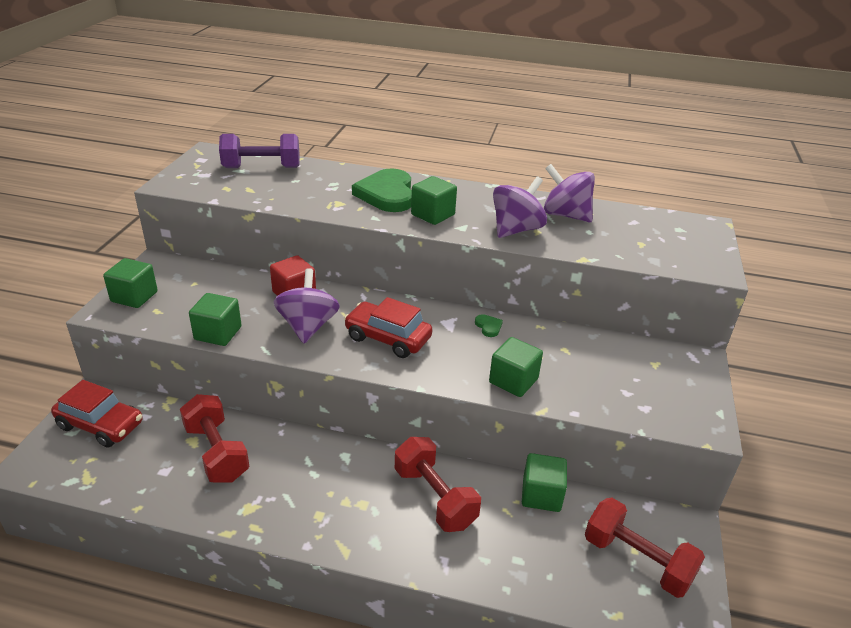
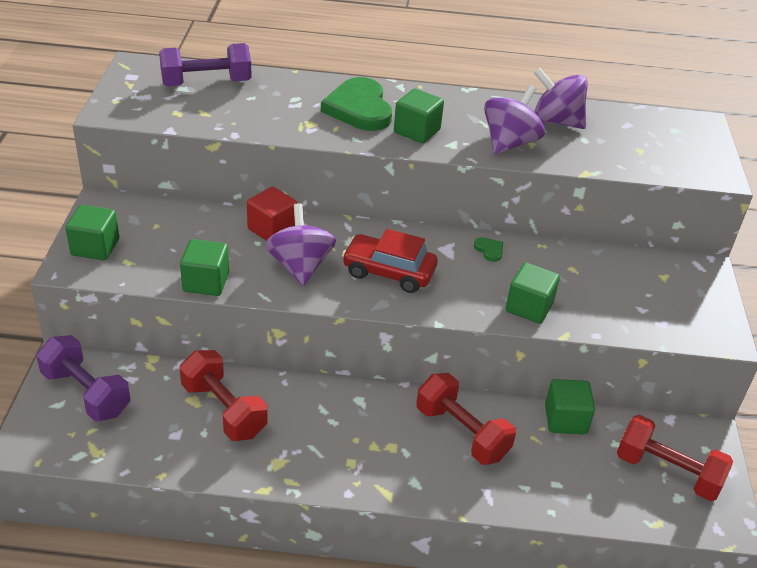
camera: 10 degrees left, 5 degrees up
(100, 425) = (86, 393): red car -> purple dumbbell

